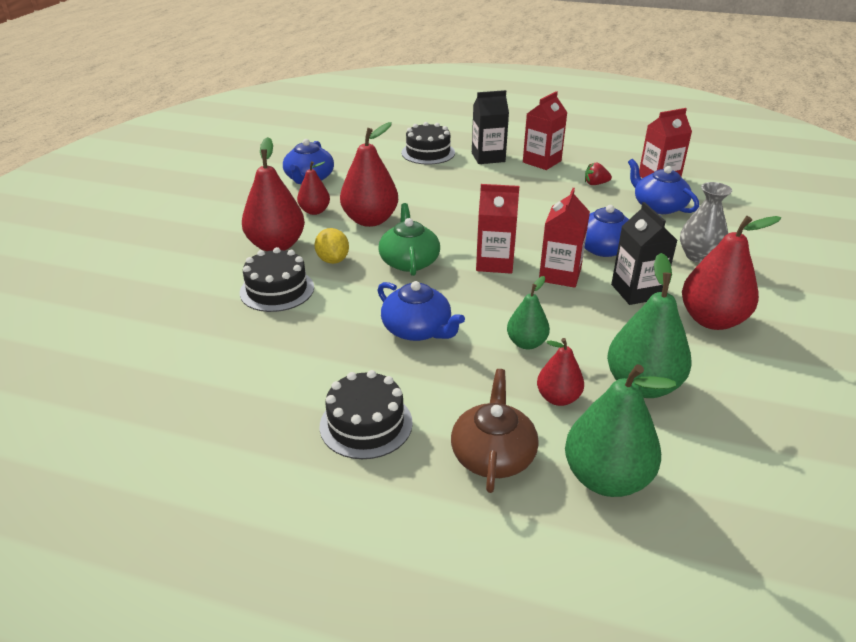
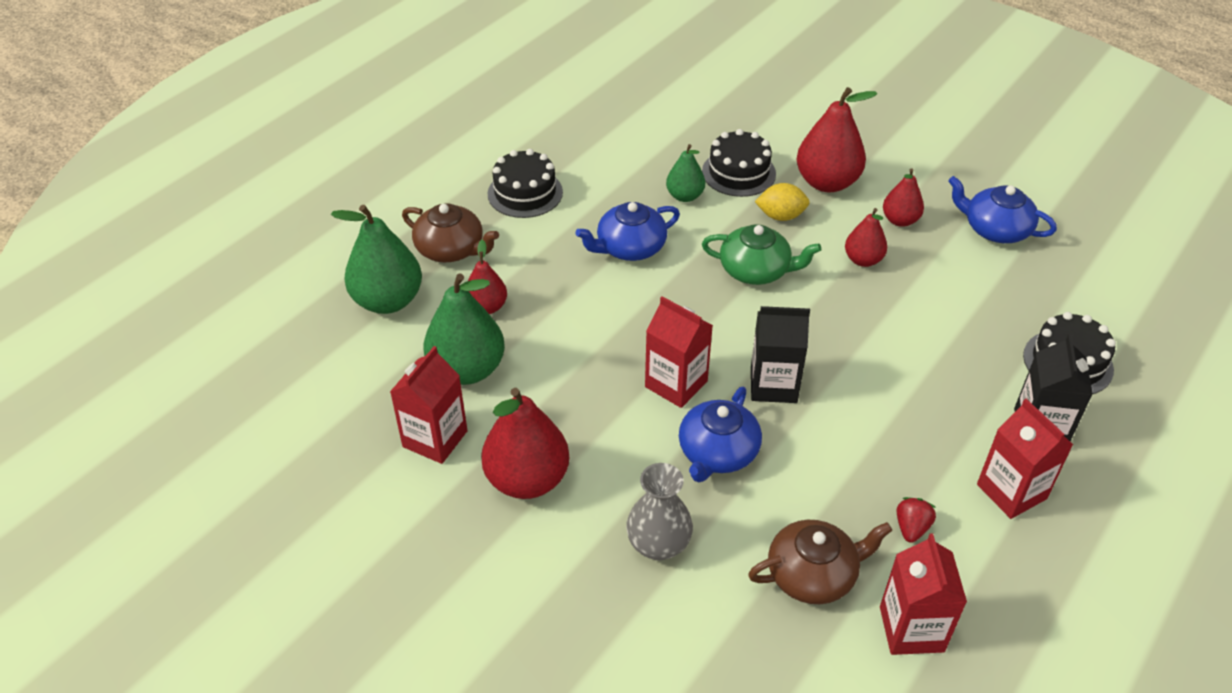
camera: 110 degrees right, 10 degrees up
(370, 220) = (863, 260): red pear -> red pear, size x0.57
(494, 263) = (725, 337): red carton -> red carton (435, 439)
(526, 343) = (570, 313): green pear -> green pear (685, 196)
(636, 291) = (612, 438): black carton -> black carton (773, 385)
(658, 206) = (813, 574): blue teapot -> brown teapot

